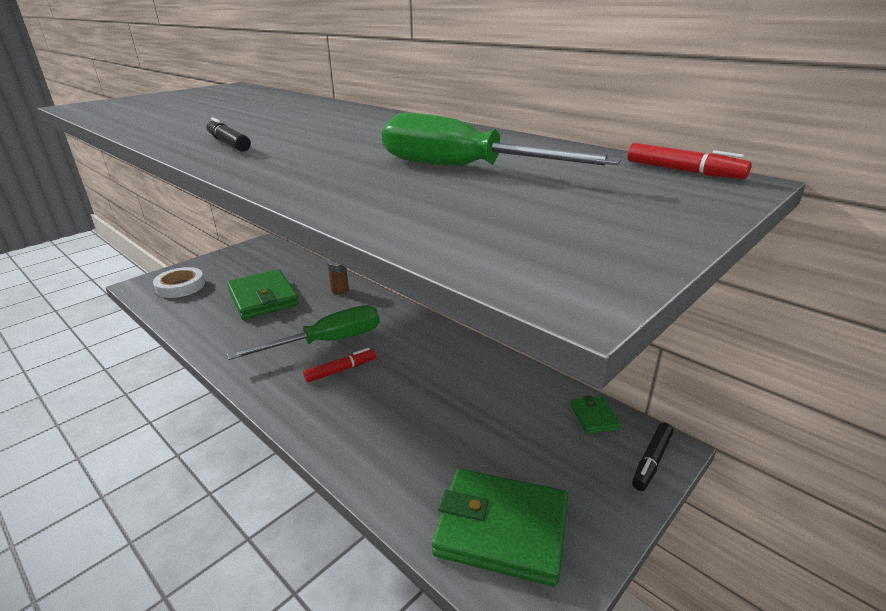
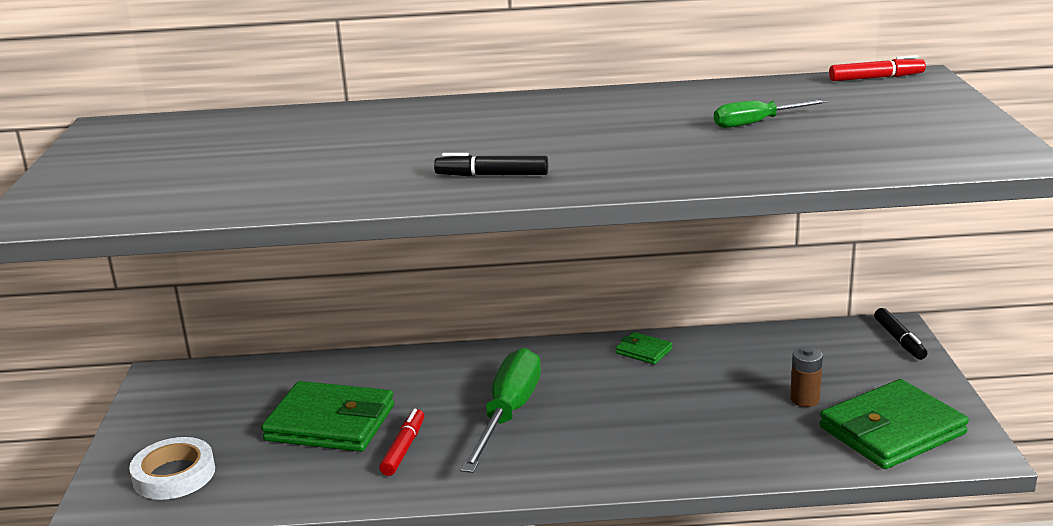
camera: 45 degrees left, 5 degrees down
(340, 290) = (405, 368): brown battery -> brown battery (804, 399)
(341, 370) = (576, 424): red marker -> red marker (404, 449)
(463, 168) = (757, 123): green screwdriver -> green screwdriver, size x0.54
(594, 417) = (824, 336): green wallet -> green wallet (643, 351)

